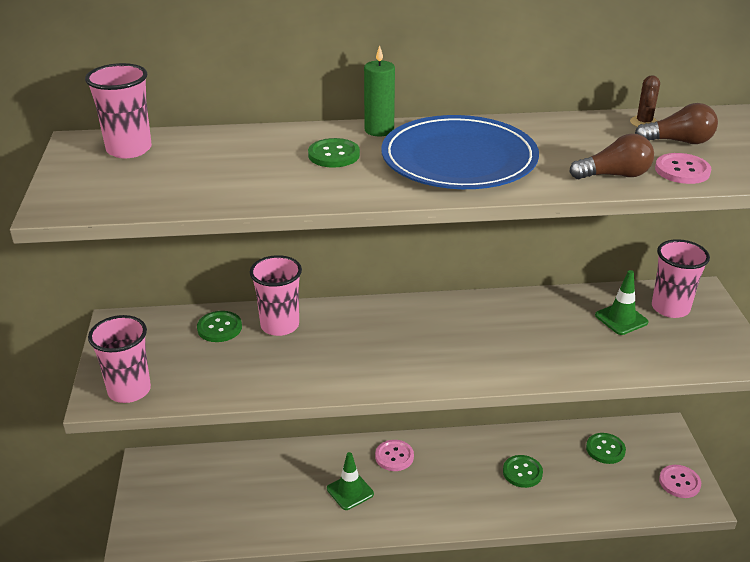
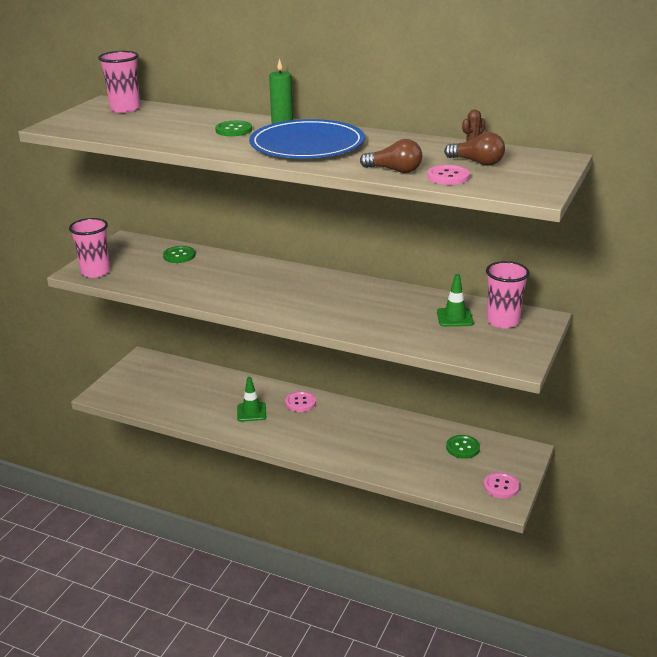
camera: 30 degrees right, 5 degrees down
(280, 325) = (216, 263): pink cup -> none
(522, 472) = (383, 440): green button -> none

